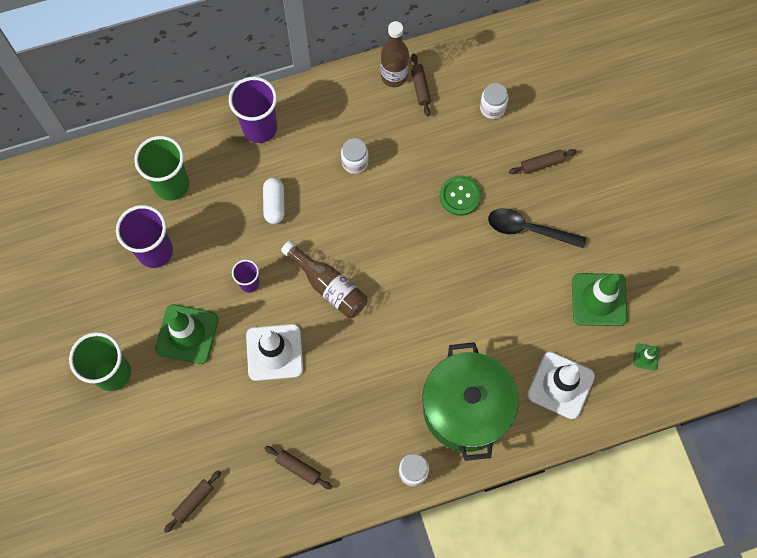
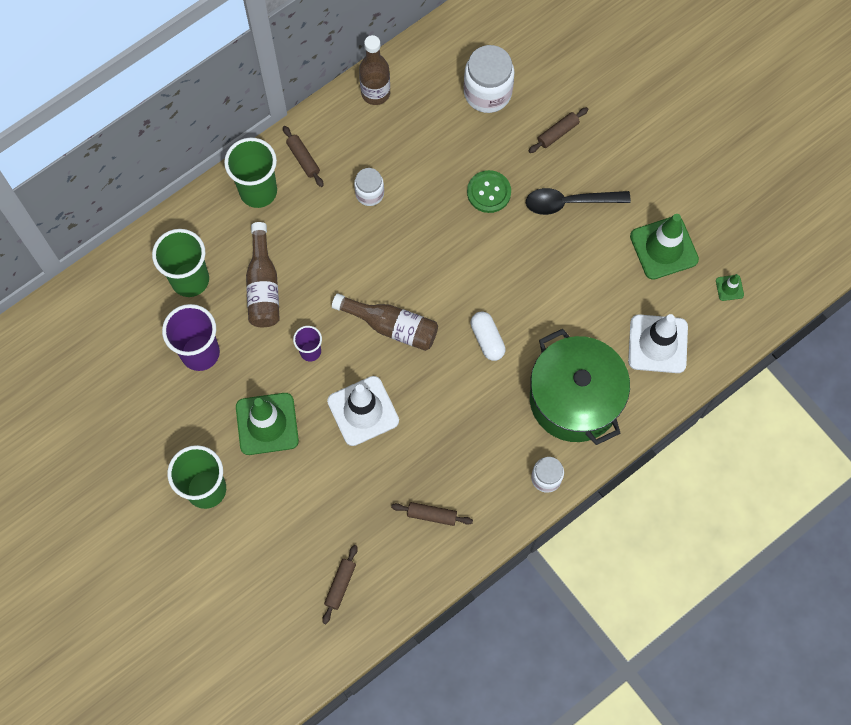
camera: 20 degrees left, 0 degrees up
(231, 211) = (263, 286): none -> brown bottle
(260, 128) = (258, 191): purple cup -> green cup
(274, 204) = (304, 263): white capsule -> white capsule (487, 339)
(420, 87) = (407, 96): brown rolling pin -> brown rolling pin (303, 159)
(492, 108) = (487, 93): white jar -> white jar, size x1.72

